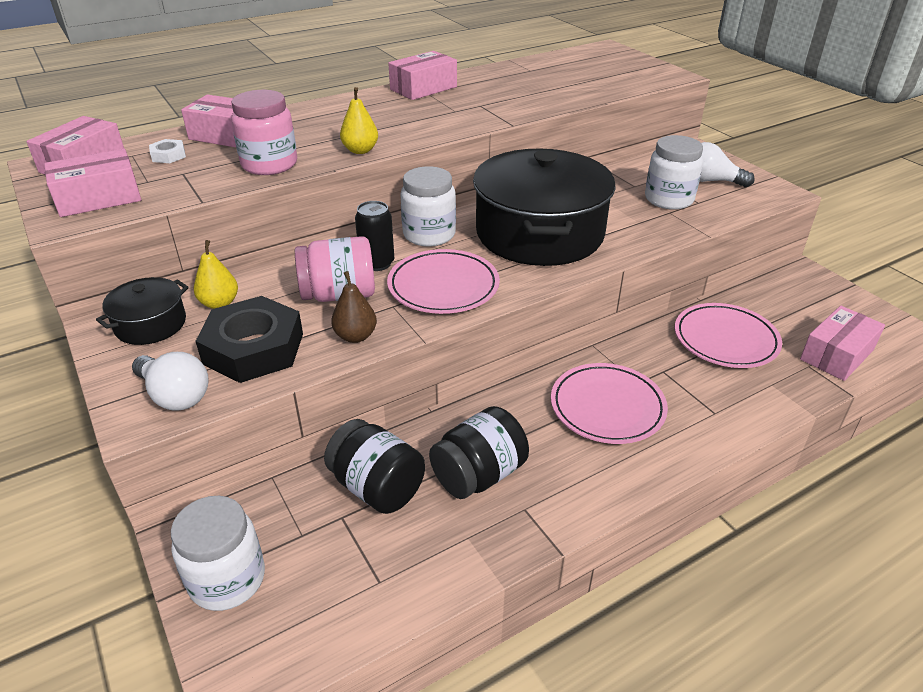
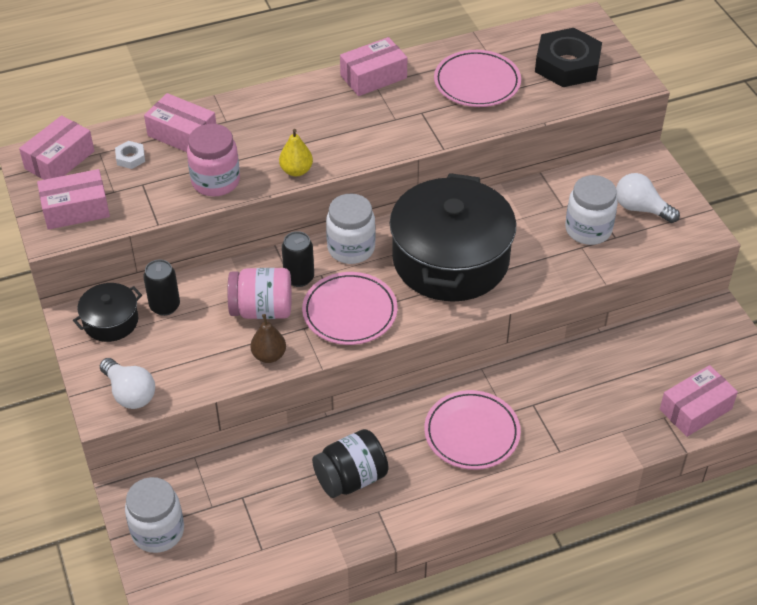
camera: 10 degrees right, 10 degrees up
(219, 303) = (165, 306): yellow pear -> black can
(253, 348) = (189, 357): black nut -> black nut (567, 64)
(377, 487) = (272, 477): black jar -> none
(725, 340) = (603, 379): pink plate -> pink plate (477, 83)

